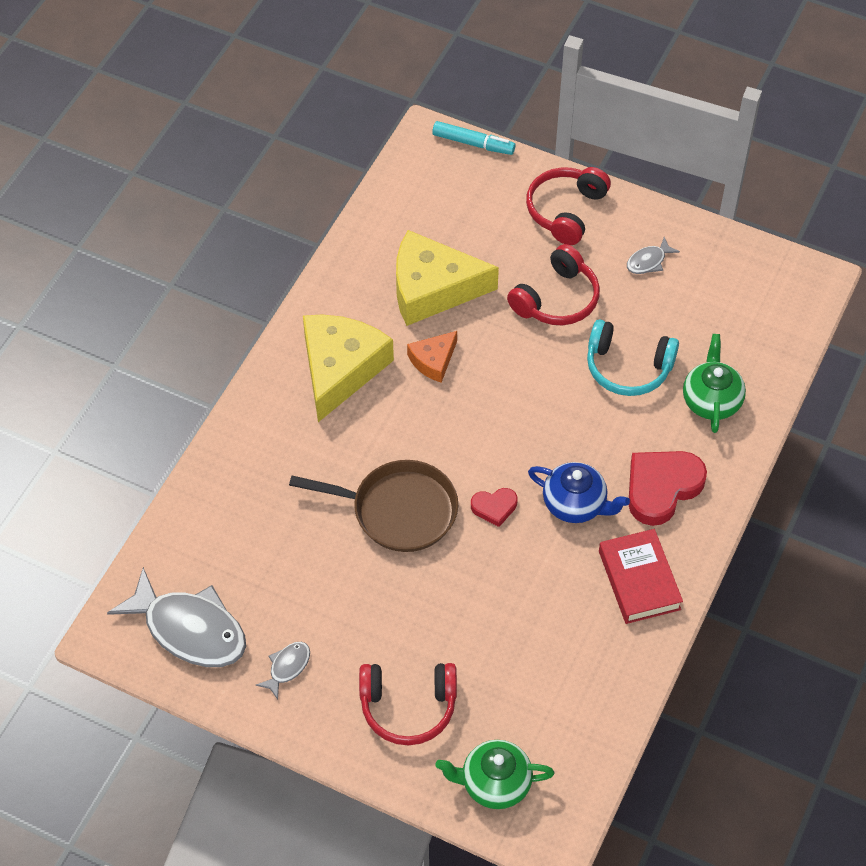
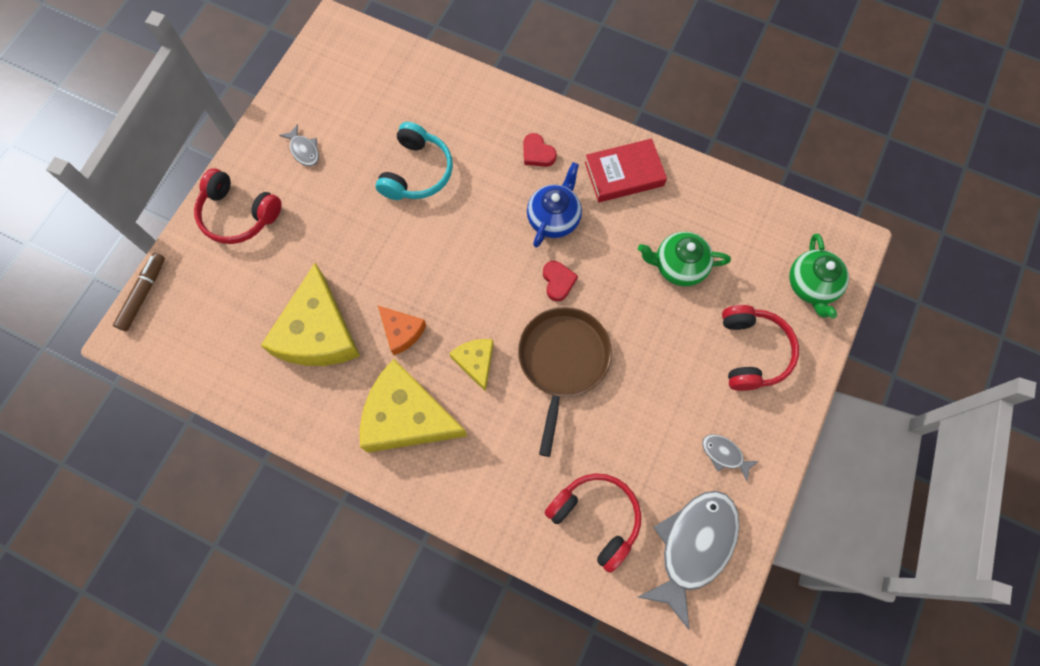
camera: 90 degrees left, 15 degrees up
(398, 428) = (475, 362): none -> yellow cheese
(473, 143) = (143, 294): turquoise marker -> brown marker
(557, 299) = (339, 225): red headphones -> red headphones (596, 518)
(662, 488) = (537, 153): red heart -> red heart, size x0.52
(711, 400) = (452, 112): green teapot -> green teapot (678, 266)

